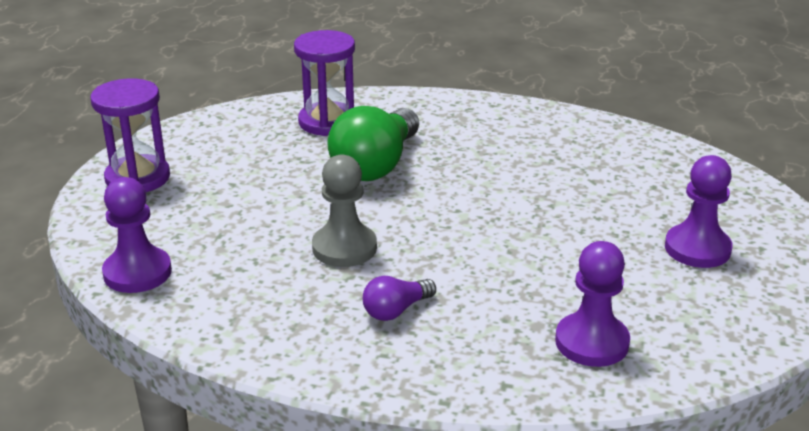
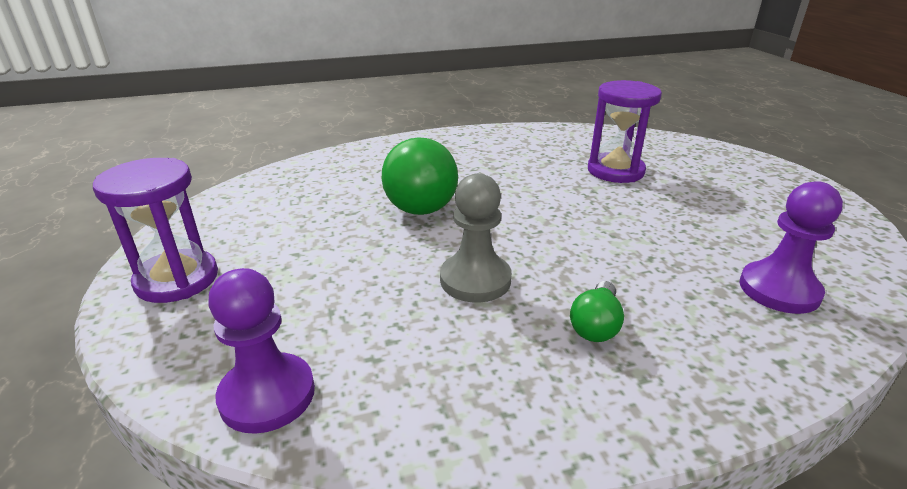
camera: 30 degrees left, 0 degrees up
(327, 122) = (338, 176): purple hourglass -> purple hourglass (615, 171)
(396, 310) = (596, 325): purple light bulb -> green light bulb
(697, 249) = (729, 192): purple pawn -> none

